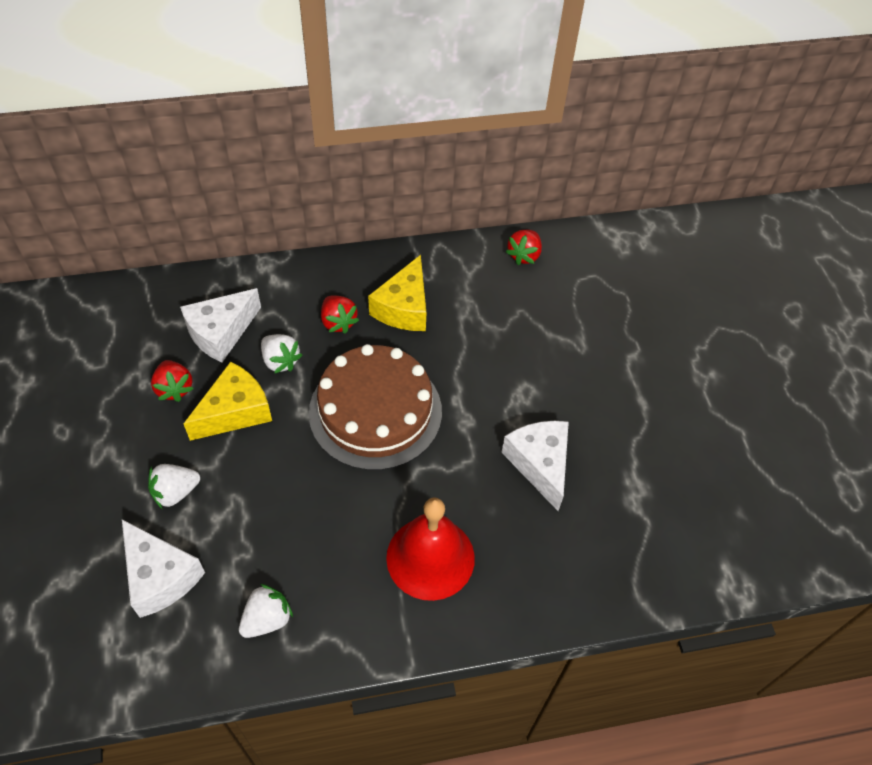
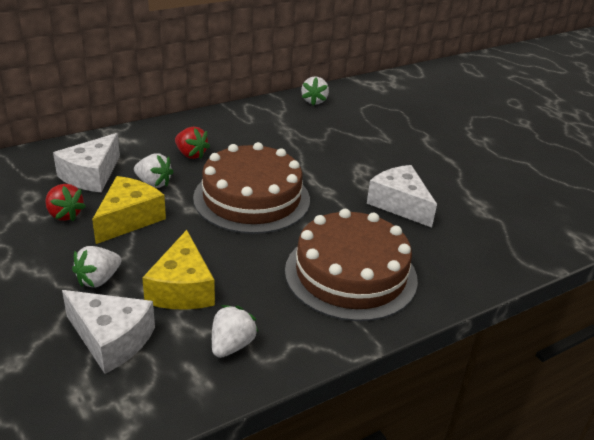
camera: 20 degrees left, 20 degrees down
(404, 307) = (240, 139): yellow cheese -> yellow cheese (182, 288)
(430, 557) = (351, 274): red bell -> brown cake
(524, 255) = (314, 101): red strawberry -> white strawberry

